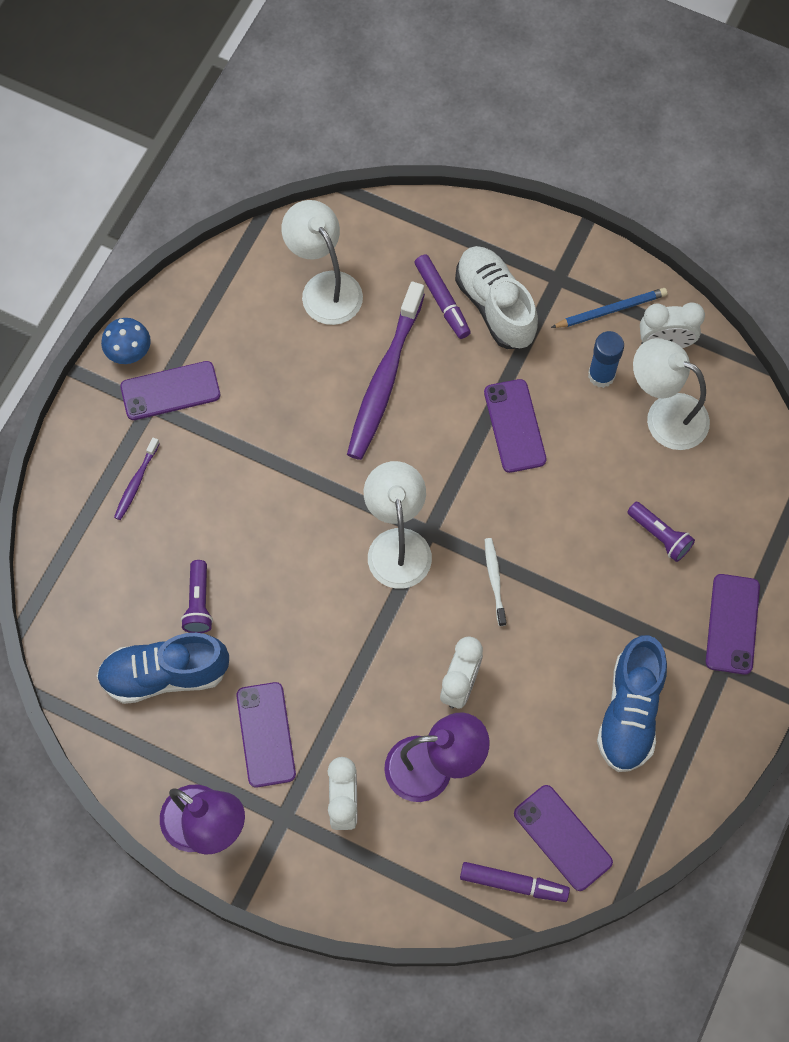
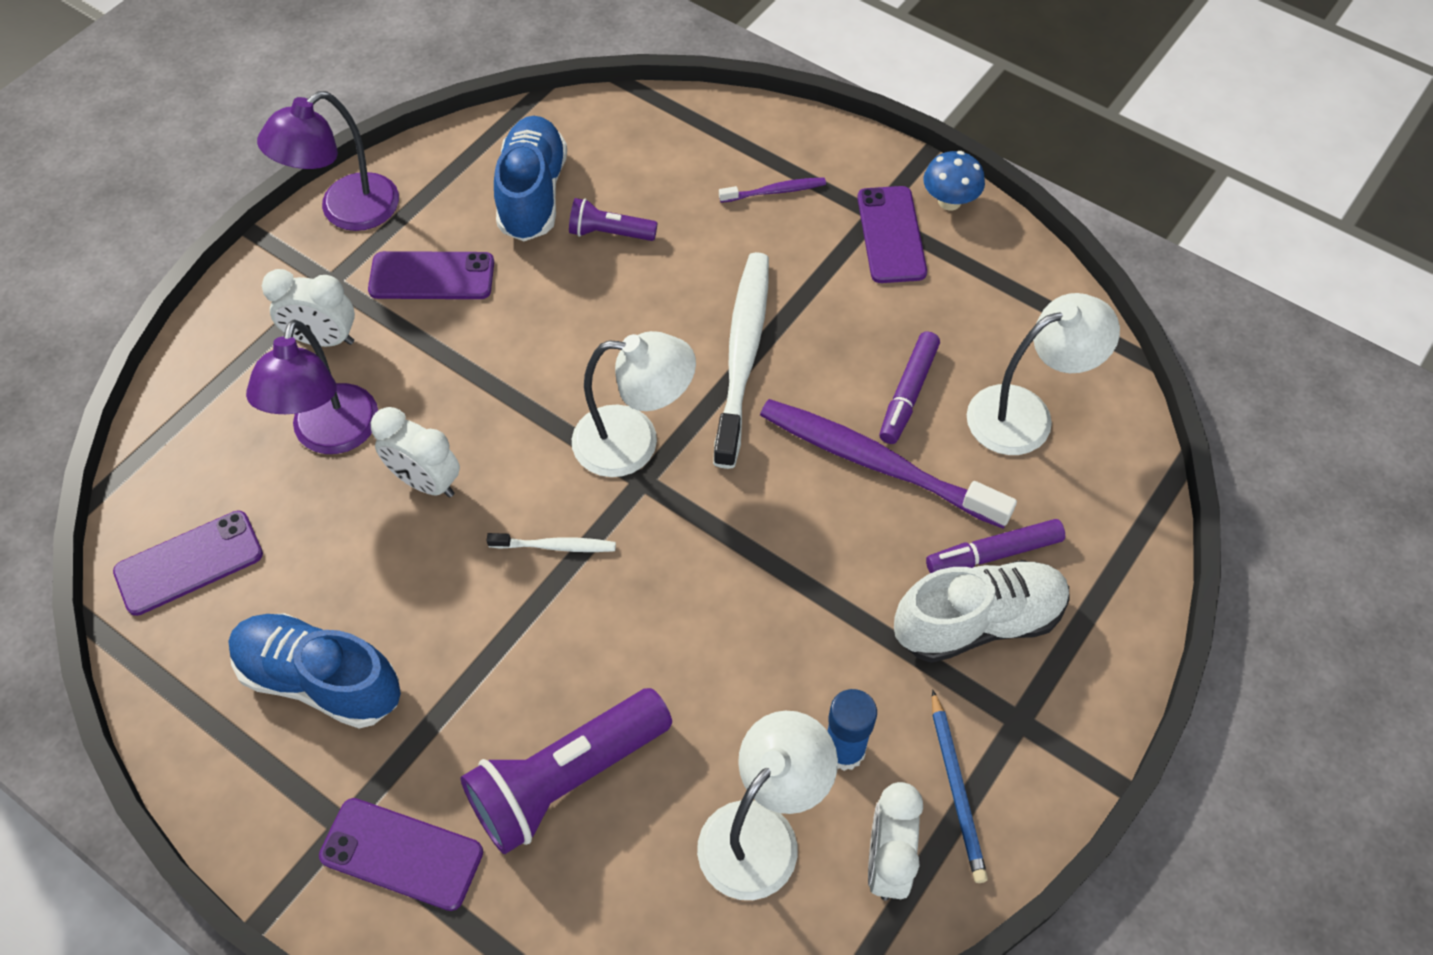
camera: 100 degrees right, 10 degrees down
(136, 482) = (775, 191): purple toothbrush -> purple toothbrush turned 135 degrees clockwise
(305, 481) = (743, 355): none -> white toothbrush
(513, 883) = (157, 497): purple marker -> purple marker (908, 393)
(514, 426) = (779, 613): purple phone -> none
(660, 536) = (566, 779): purple flashlight -> purple flashlight, size x1.93

